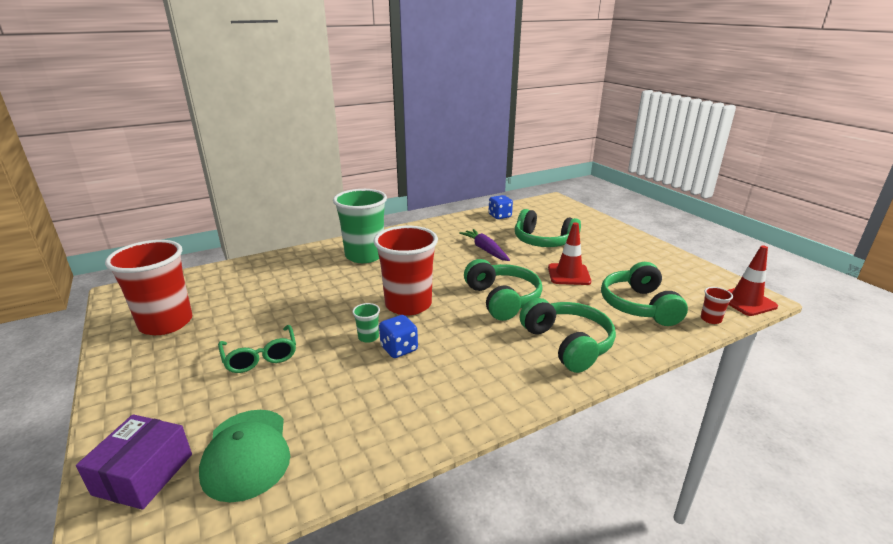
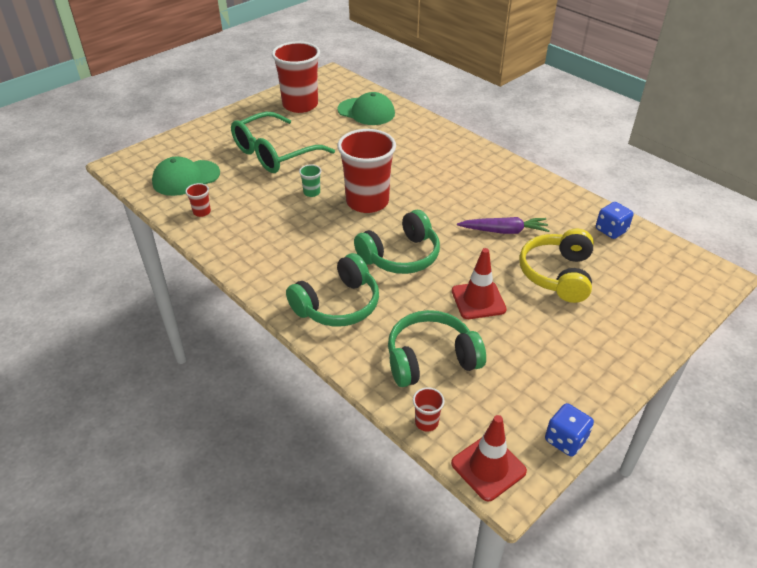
camera: 75 degrees right, 15 degrees up
(143, 474) = (168, 152): purple box -> none
(238, 281) = (366, 112): none -> green cap
(260, 357) = (274, 153): green glasses -> green glasses, size x1.72
(351, 439) = (202, 212): none -> red cup
(365, 255) = (444, 158): green cup -> none
(399, 349) = (301, 210): blue dice -> blue dice (565, 440)
(485, 250) = (504, 231): purple carrot -> purple carrot turned 45 degrees clockwise
(543, 241) = (557, 274): green headphones -> yellow headphones

